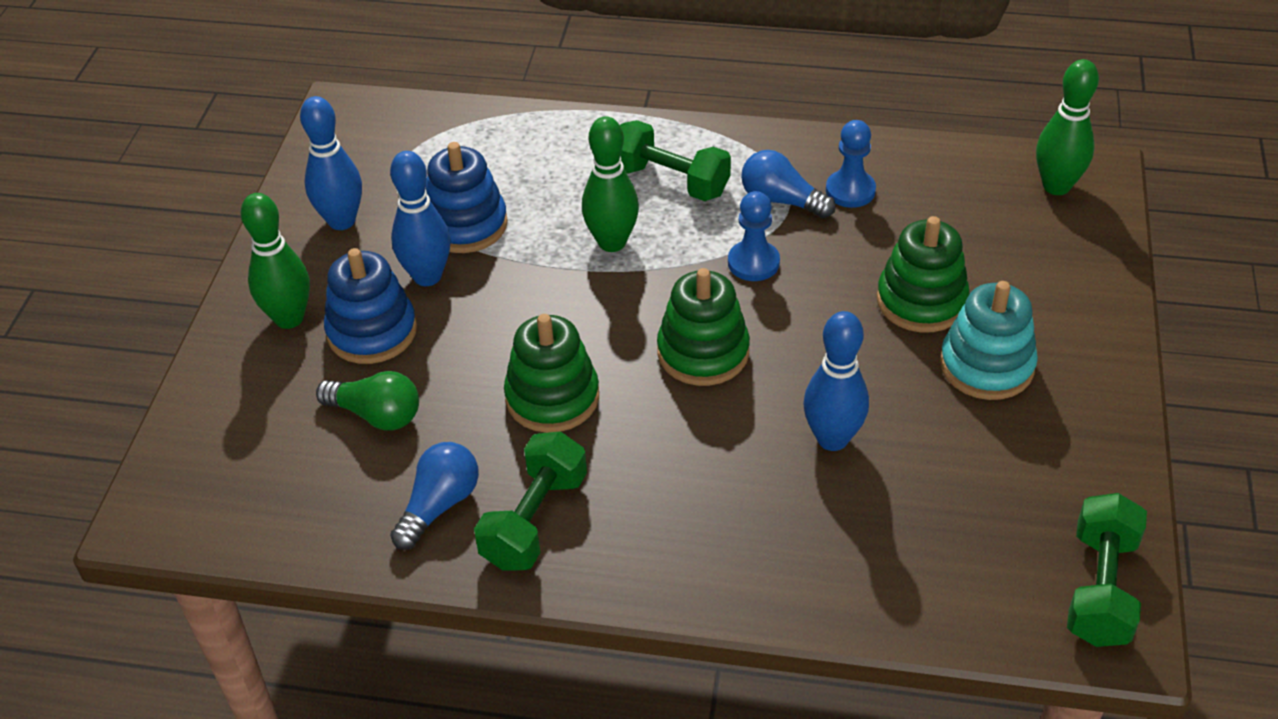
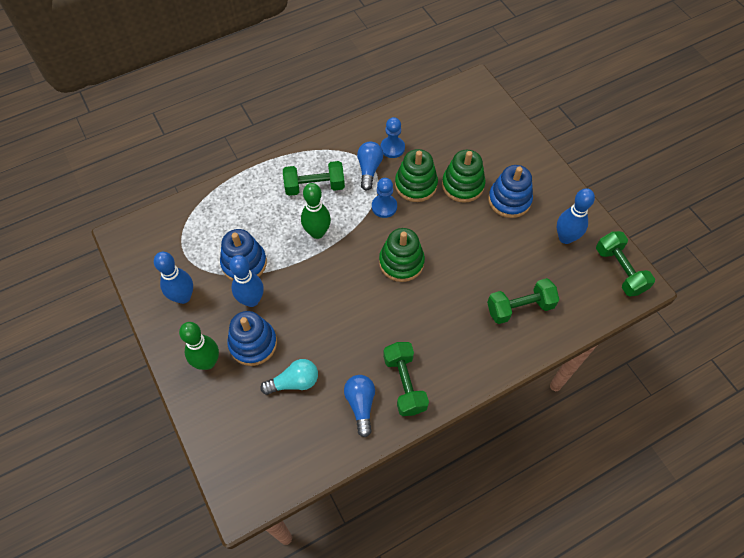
camera: 40 degrees left, 15 degrees up
(376, 415) = (294, 382): green light bulb -> turquoise light bulb
(552, 397) = (360, 323): green stacking toy -> green stacking toy (416, 185)
(781, 200) = (369, 169): blue light bulb -> blue light bulb turned 105 degrees clockwise
(832, 439) = (482, 269): blue bowling pin -> blue bowling pin (565, 237)
(842, 532) = (519, 307): none -> green dumbbell
(986, 365) = (509, 200): turquoise stacking toy -> blue stacking toy
(1056, 186) = (468, 100): green bowling pin -> none

